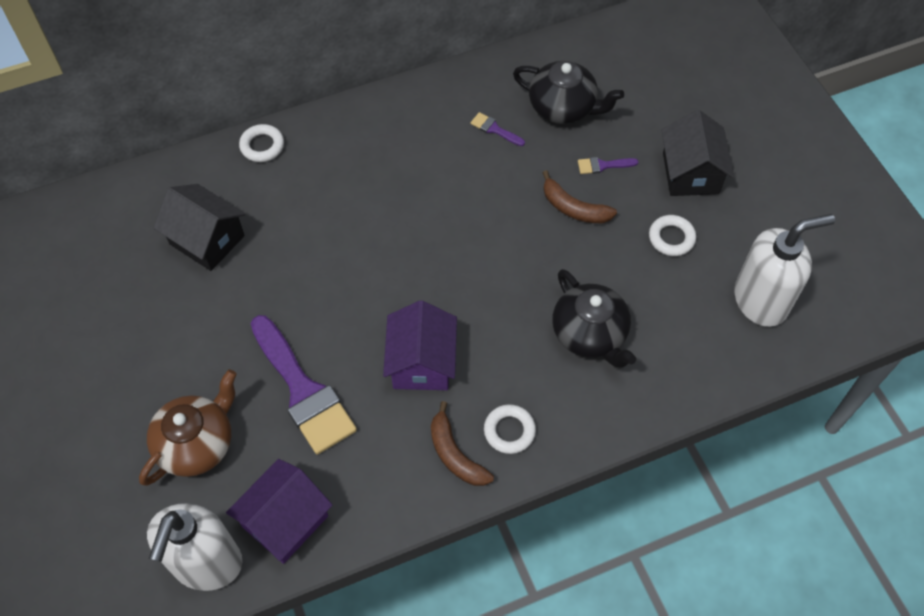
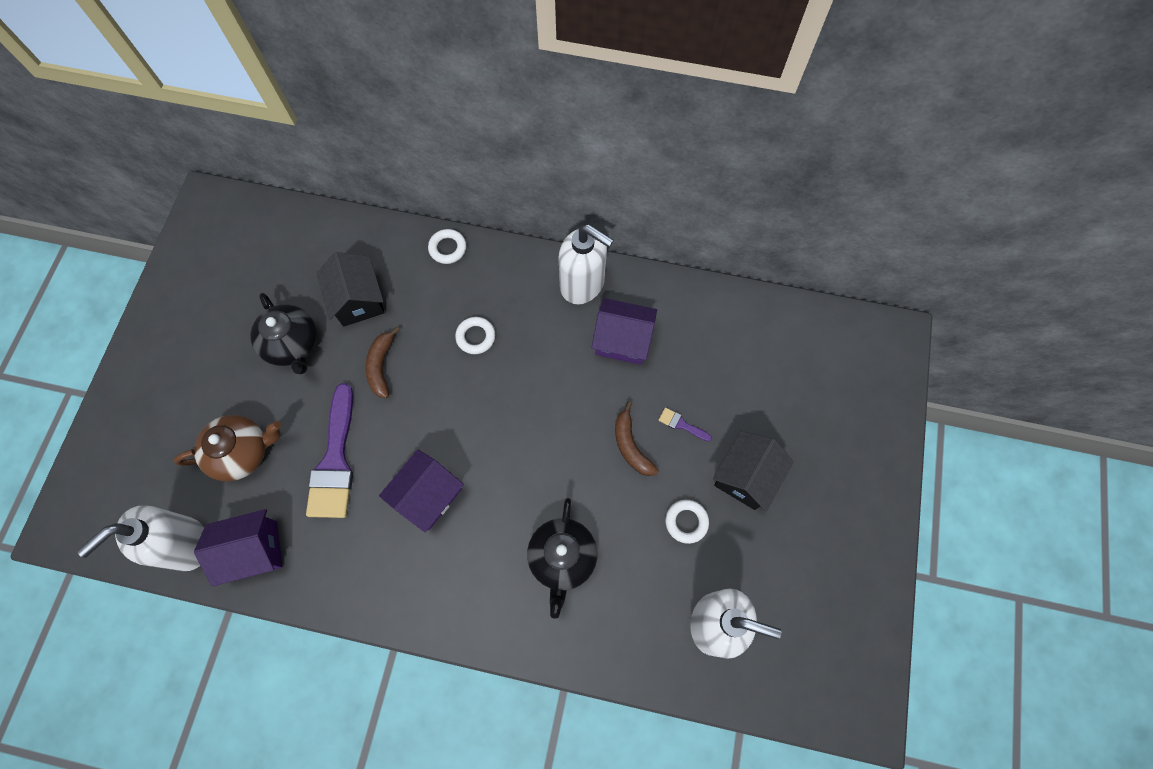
camera: 35 degrees right, 10 degrees up
(419, 105) = (583, 284): none -> white soap dispenser
(455, 454) = (397, 583): brown banana -> brown banana (381, 366)
(494, 129) = (622, 340): purple brush -> purple house
(509, 431) = (446, 593): white ring -> white ring (475, 337)
(563, 107) = (689, 355): black teapot -> black teapot (292, 344)

